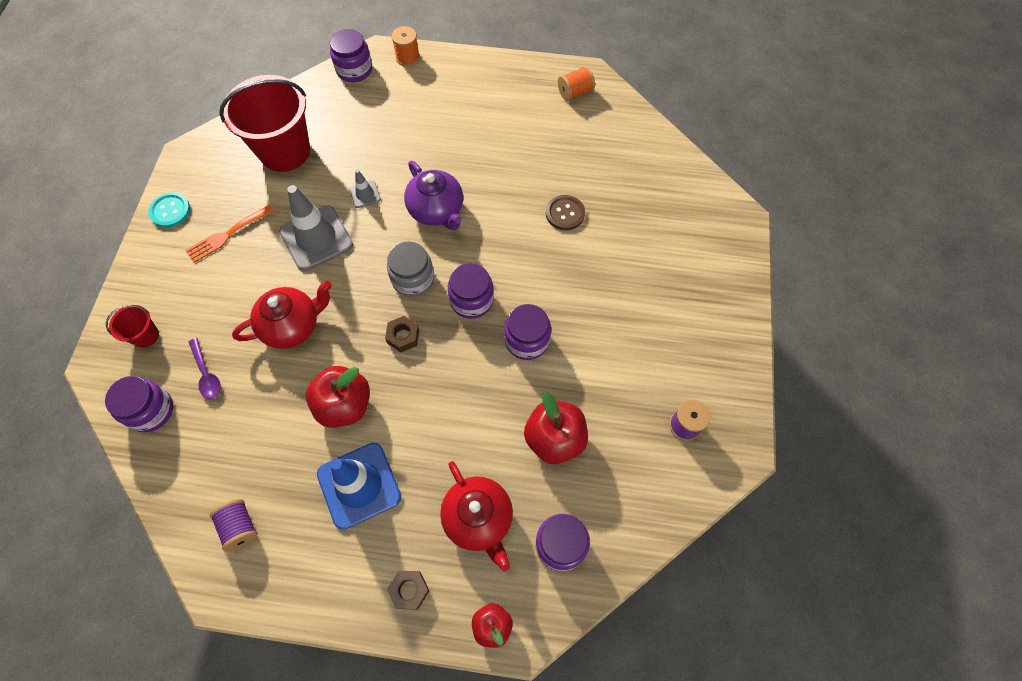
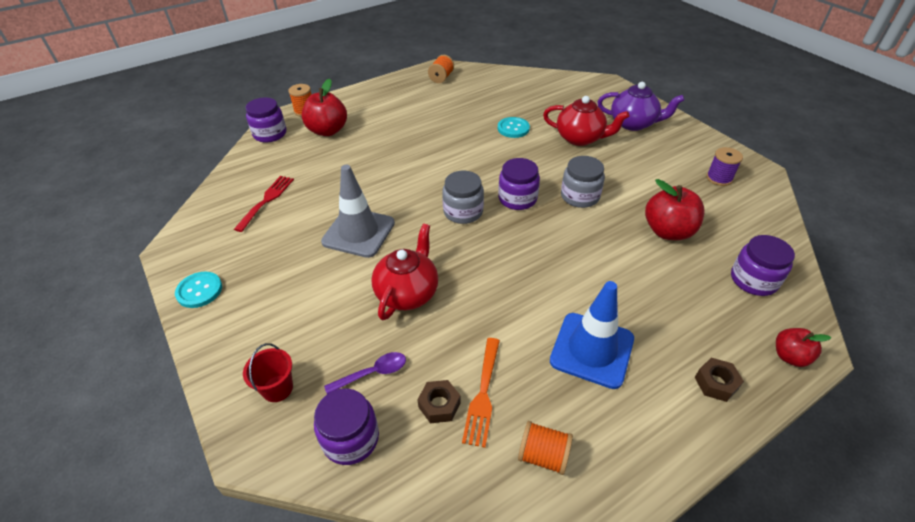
camera: 40 degrees left, 20 degrees down
(206, 374) = (372, 373): purple spoon -> purple spoon turned 45 degrees counterclockwise
(227, 235) = (276, 274): orange fork -> orange fork (483, 394)
(240, 527) = (543, 455): purple spool -> orange spool
(285, 151) = (266, 200): red bucket -> red fork
(344, 405) = (513, 311): red apple -> red apple (327, 130)
(365, 194) = (365, 189): grey traffic cone -> none
(403, 336) = (499, 245): brown nut -> brown nut (439, 405)
(437, 211) = (430, 170): purple teapot -> purple teapot (633, 123)
(479, 519) = (692, 305): red teapot -> red teapot (580, 138)
(527, 340) = (580, 196): purple jar -> grey jar
(565, 213) = (513, 128): brown button -> turquoise button

